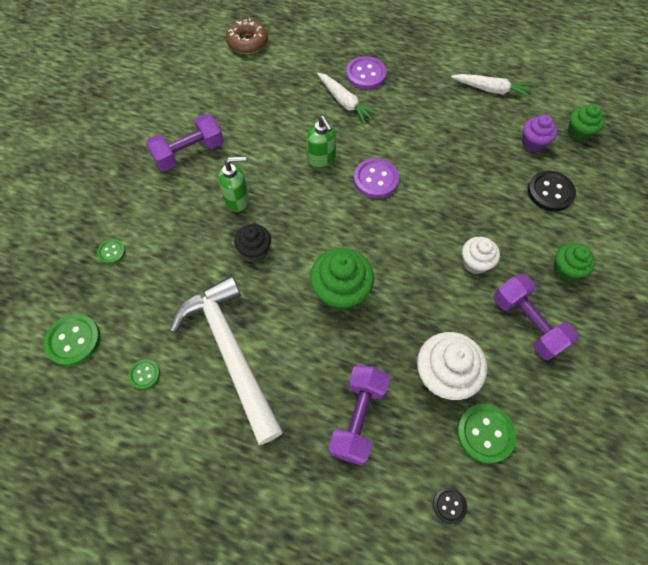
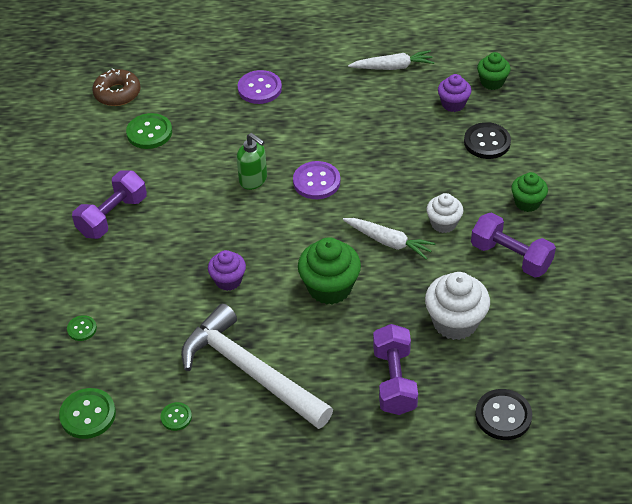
camera: 20 degrees left, 15 degrees down
(237, 200) = (187, 242): green soap dispenser -> none
(255, 250) = (228, 280): black cupcake -> purple cupcake
(345, 103) = (251, 121): white carrot -> white carrot (389, 242)
(449, 505) = (503, 416): black button -> black button, size x1.79
(485, 433) = (510, 353): green button -> green button (149, 132)

